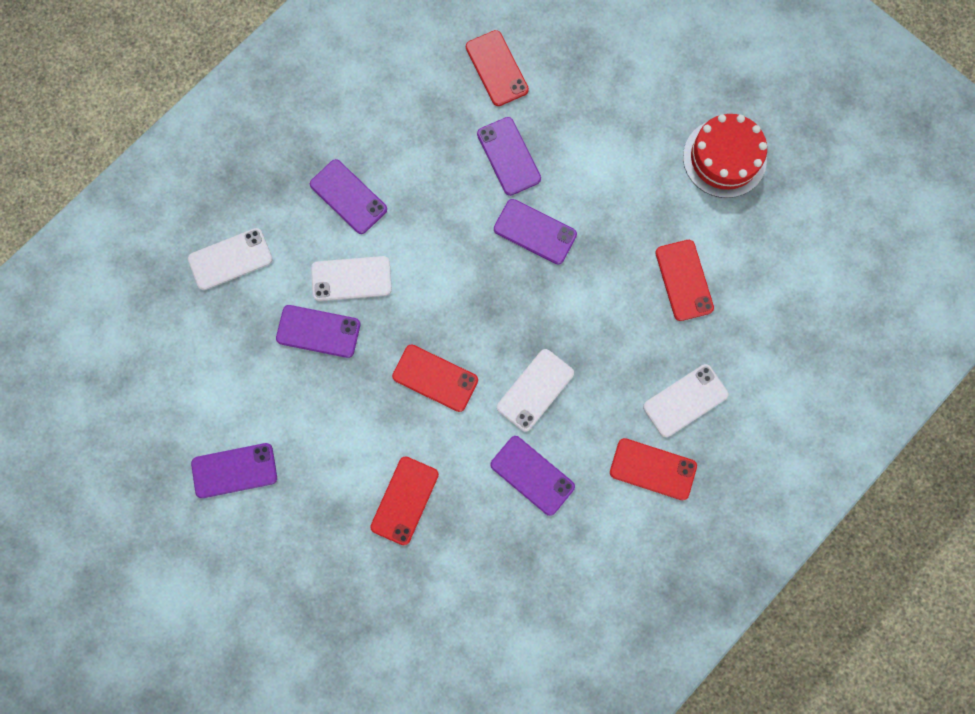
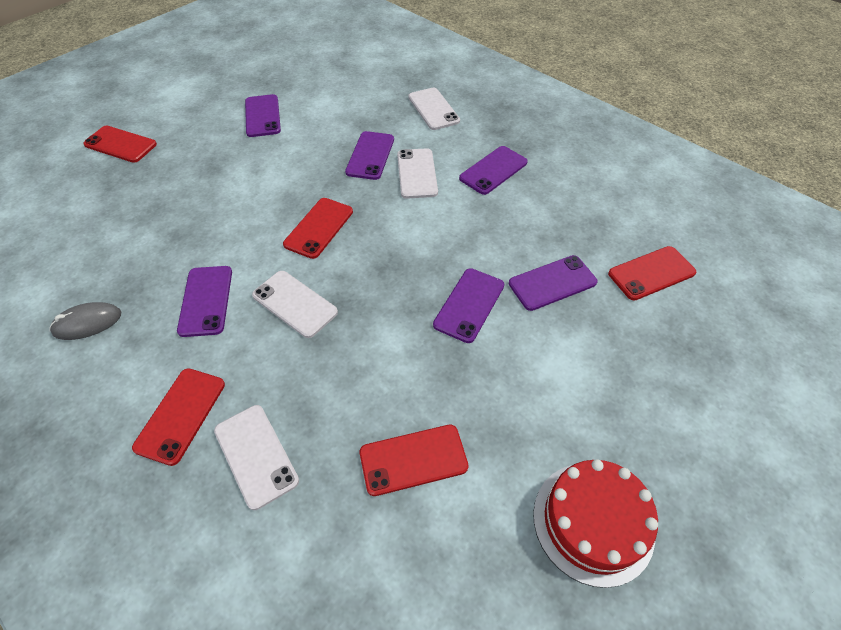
camera: 90 degrees right, 25 degrees down
(404, 500) = (210, 209): red phone -> red phone (120, 144)
(532, 475) = (206, 300): purple phone -> purple phone turned 45 degrees counterclockwise
(560, 583) = (87, 323): none -> grey mouse

